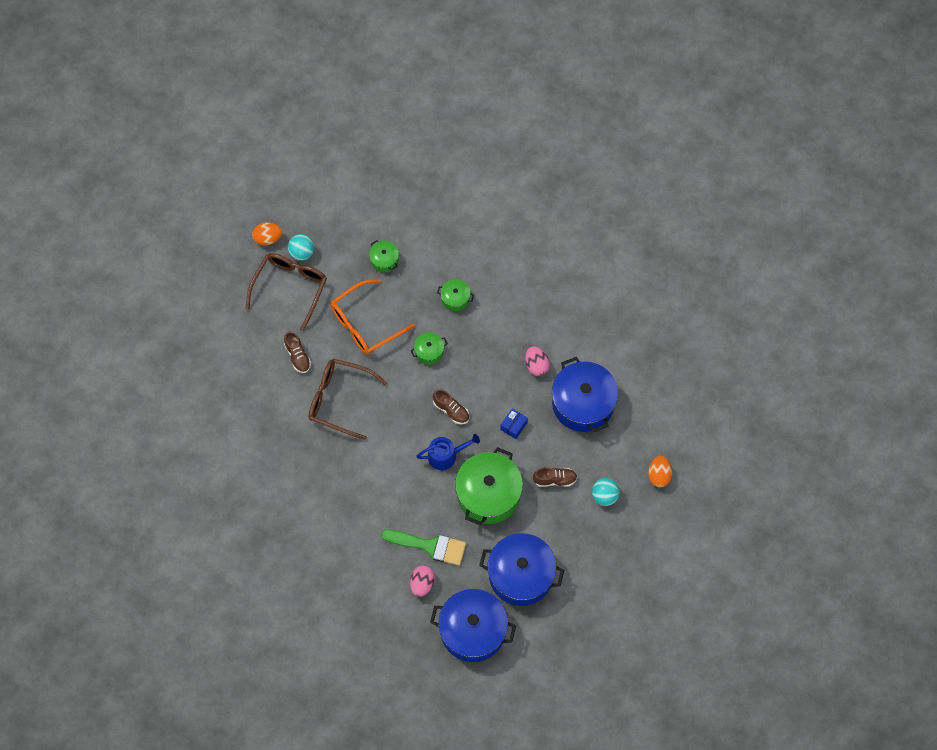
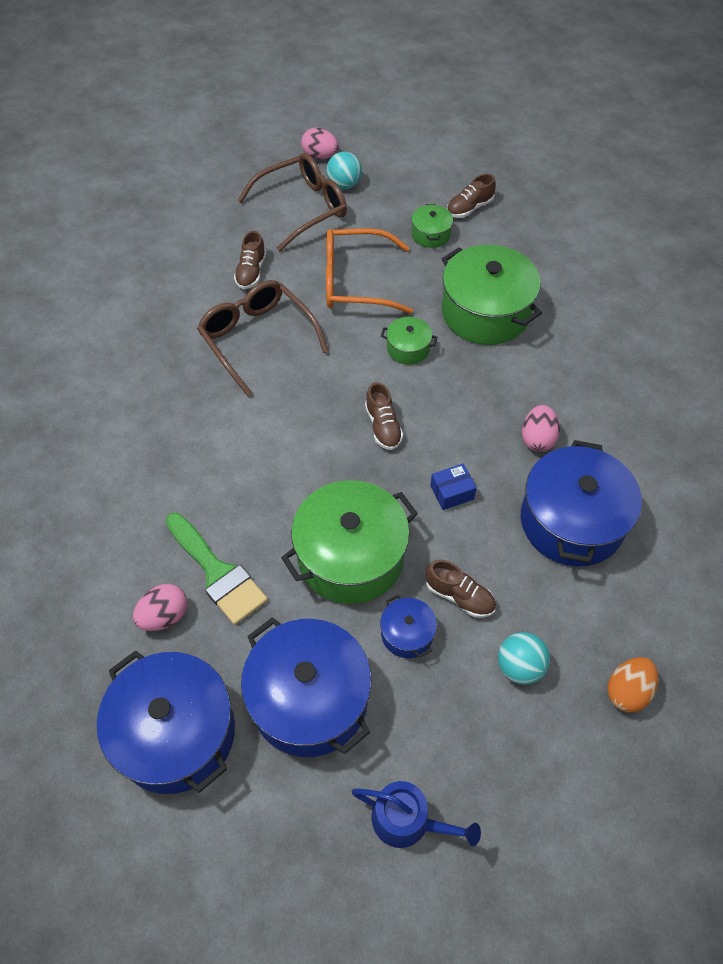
camera: 35 degrees right, 10 degrees down
(268, 238) = (320, 156): orange egg -> pink egg
(393, 224) = (469, 208): none -> brown shoe
(446, 455) = (333, 474): blue watering can -> blue watering can (408, 820)
(455, 298) = (485, 312): green pot -> green pot, size x2.14
(543, 515) = (407, 634): none -> blue pot

